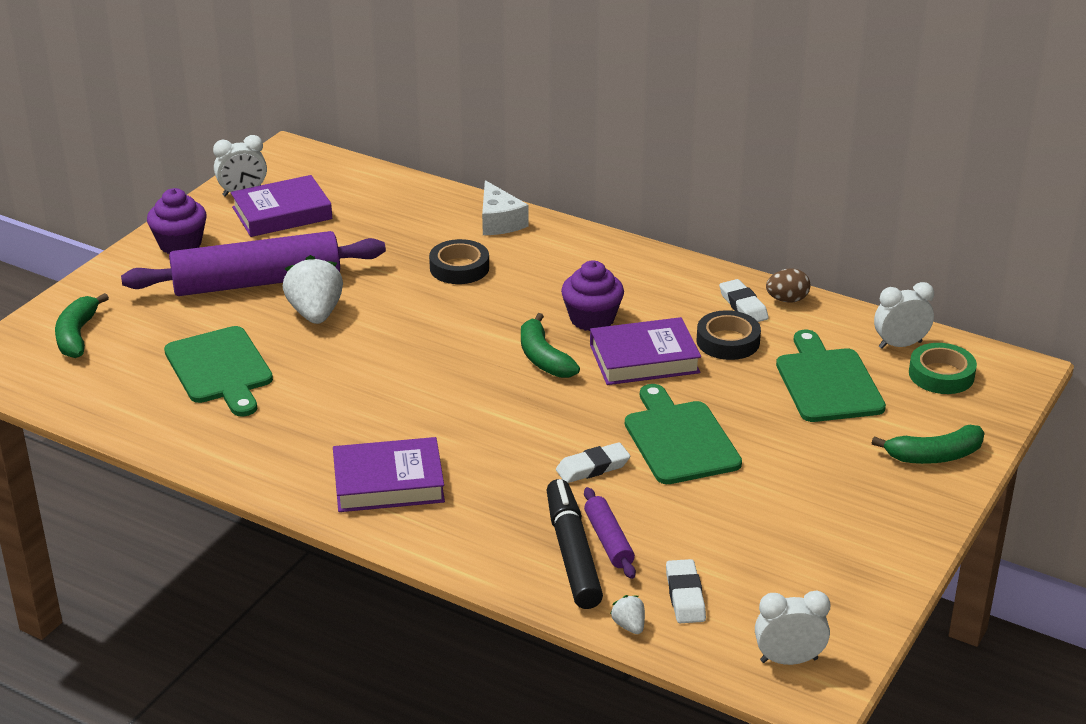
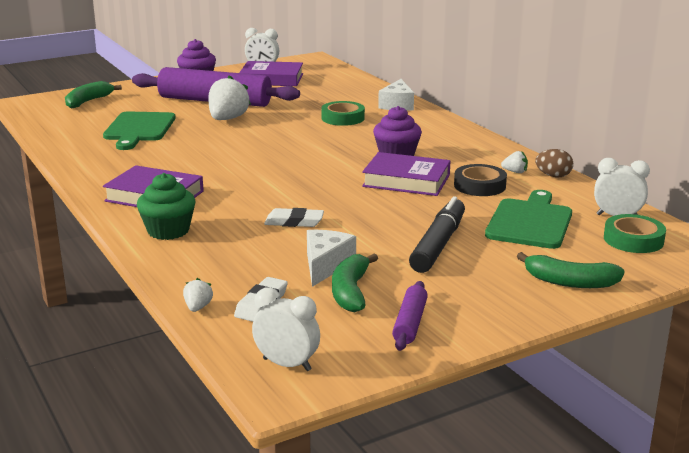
camera: 30 degrees right, 10 degrees down
(459, 268) = (343, 118): black tape -> green tape
(471, 531) = (168, 231): none -> green cupcake
(543, 358) = (338, 166): green banana -> green banana (350, 292)
(572, 554) = (216, 259): black marker -> black marker (438, 245)
(608, 540) = (250, 260): purple rolling pin -> purple rolling pin (410, 323)
(679, 439) = (375, 223): green cutting board -> none
(691, 519) = (325, 265): none -> white cheese
(743, 306) = (515, 172): white eraser -> white strawberry

